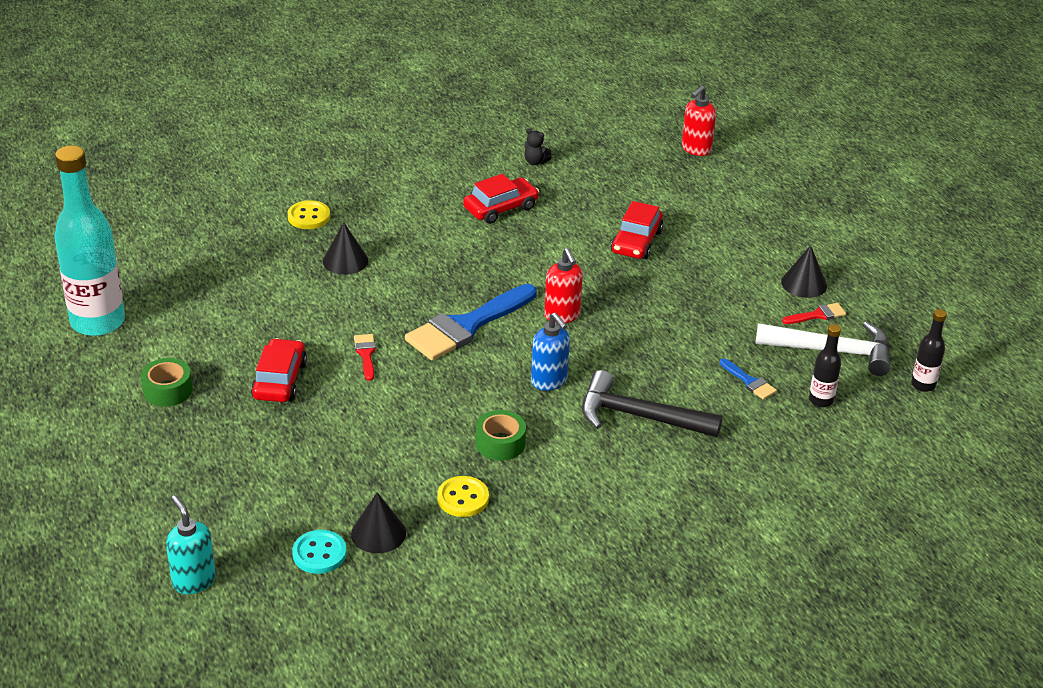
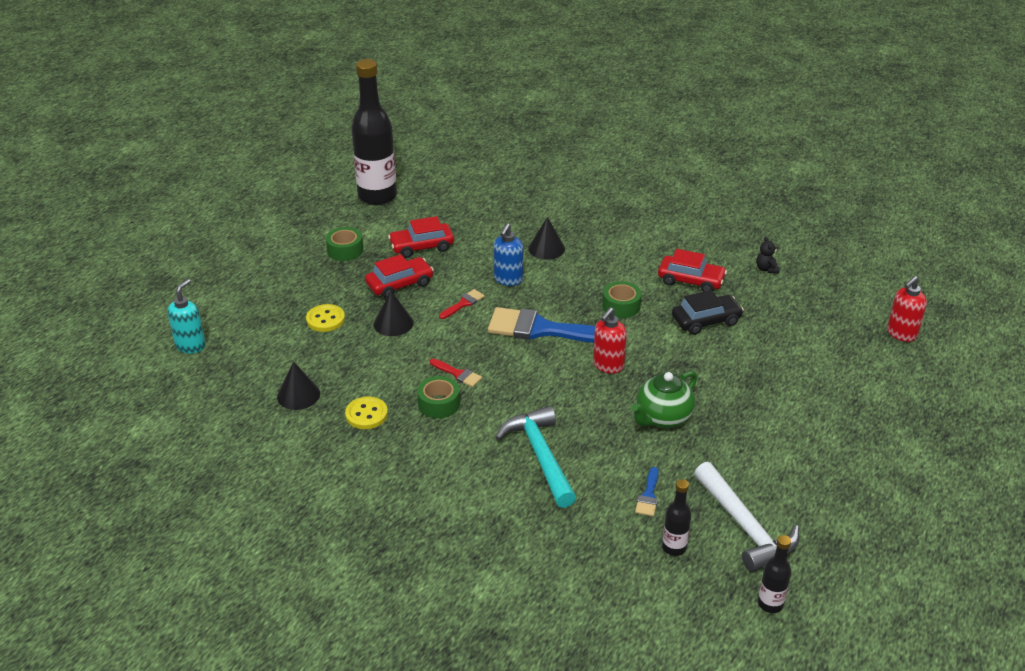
camera: 55 degrees right, 0 degrees up
(98, 322) = (377, 196): turquoise bottle -> black bottle
(309, 217) = (572, 213): yellow button -> yellow button (325, 319)
(319, 553) = (257, 381): turquoise button -> none
(488, 264) = (621, 306): none -> green tape
(549, 381) = (528, 394): blue soap dispenser -> blue soap dispenser (508, 279)
(565, 231) = (706, 321): none -> black car
(636, 242) = (741, 359): red car -> red car (422, 247)
(639, 416) = (540, 456): black hammer -> turquoise hammer
(664, 323) = (662, 418): none -> green teapot
(696, 149) = (901, 334): red soap dispenser -> red soap dispenser turned 45 degrees counterclockwise
(804, 283) = (812, 471): black cone -> black cone (393, 323)
(817, 315) = (781, 497): red brush -> red brush (458, 374)

